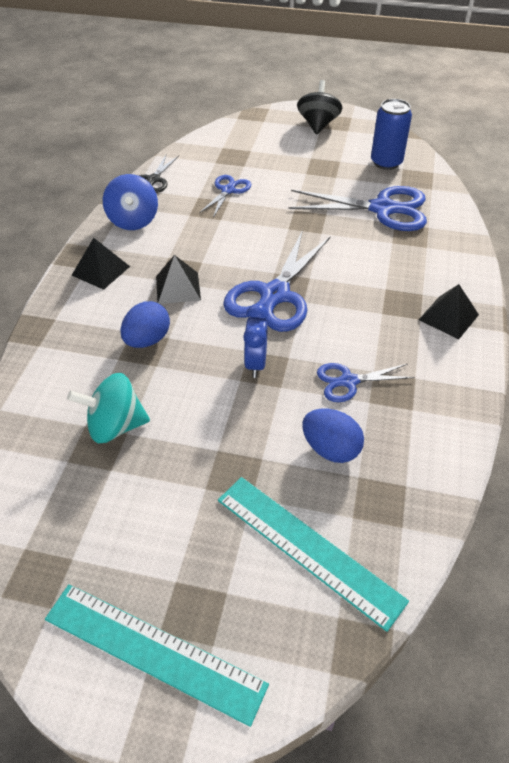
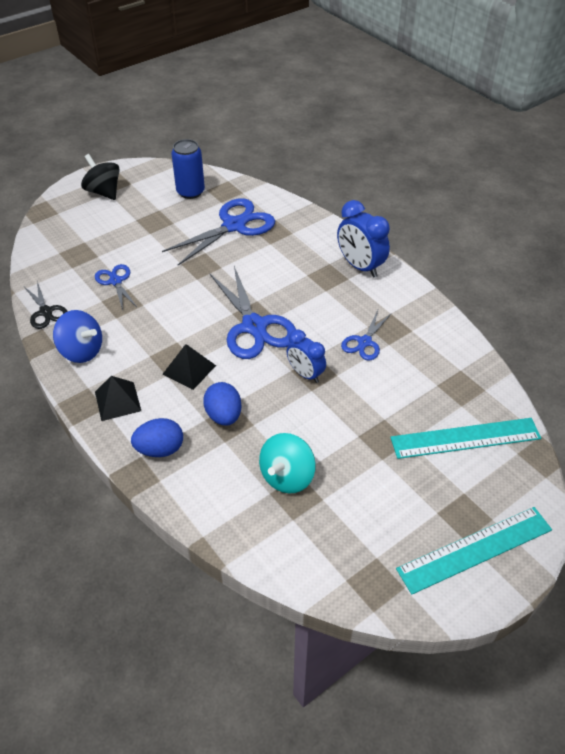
camera: 50 degrees left, 0 degrees up
(330, 449) = (407, 384): blue egg -> blue egg (160, 449)
(448, 317) = (360, 266): black pyramid -> blue clock

